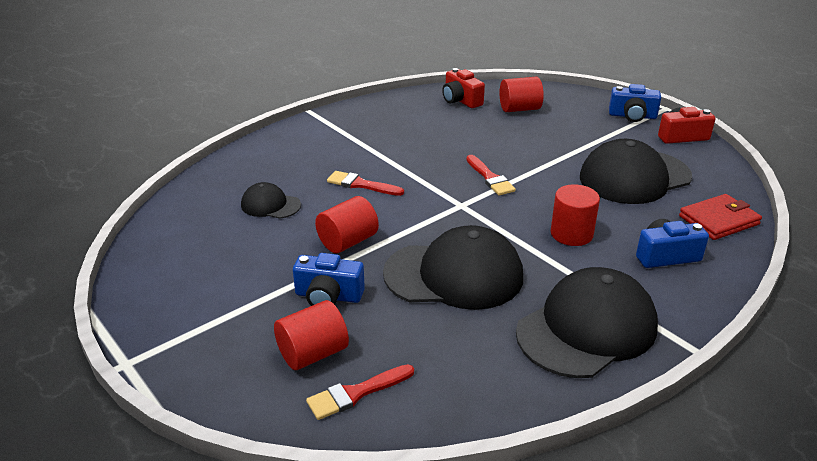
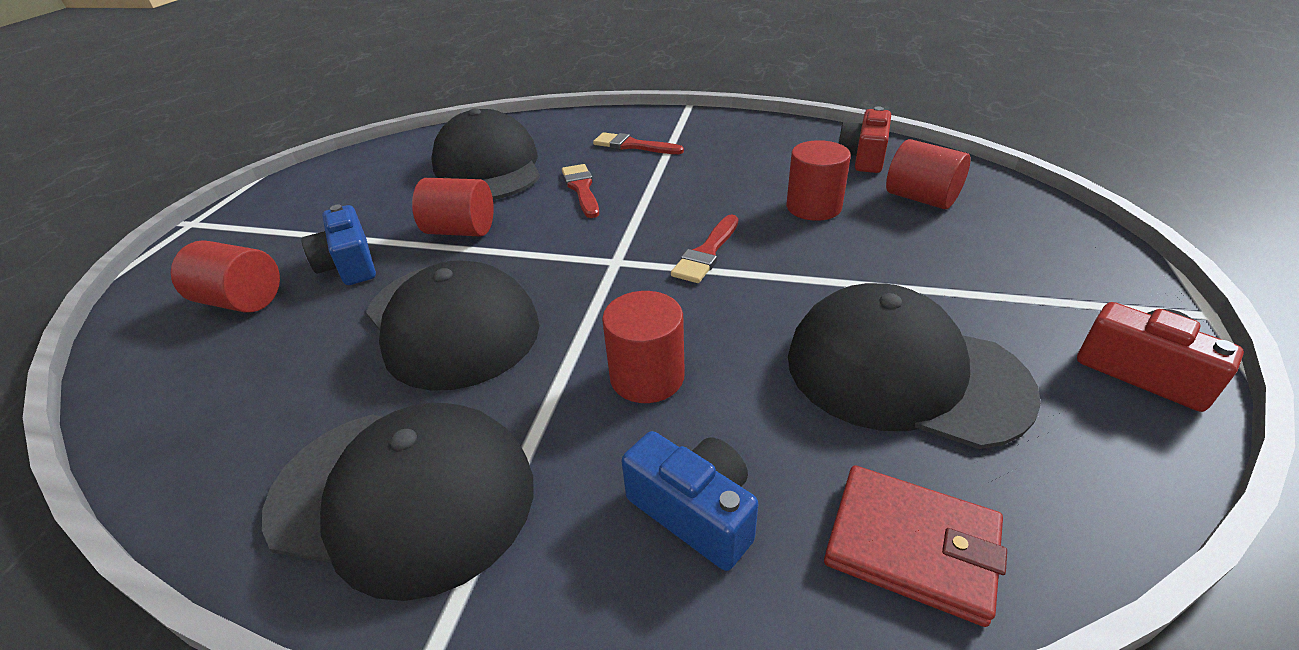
camera: 55 degrees right, 5 degrees up
(270, 205) = (488, 168): black cap -> black cap, size x2.00
(356, 393) = (179, 357): red brush -> red brush (633, 146)
(488, 134) = (813, 207): none -> red cylinder
(632, 116) = (1101, 292): blue camera -> none

